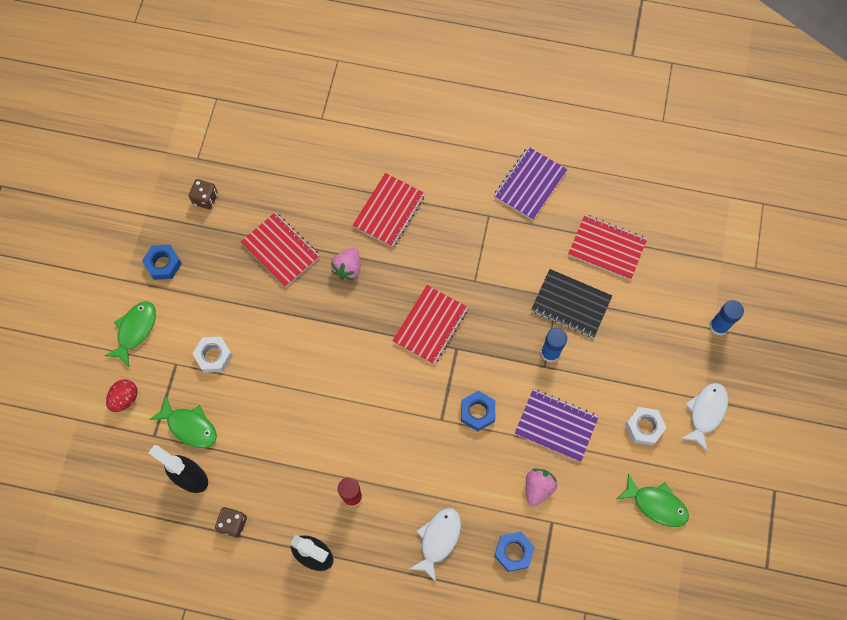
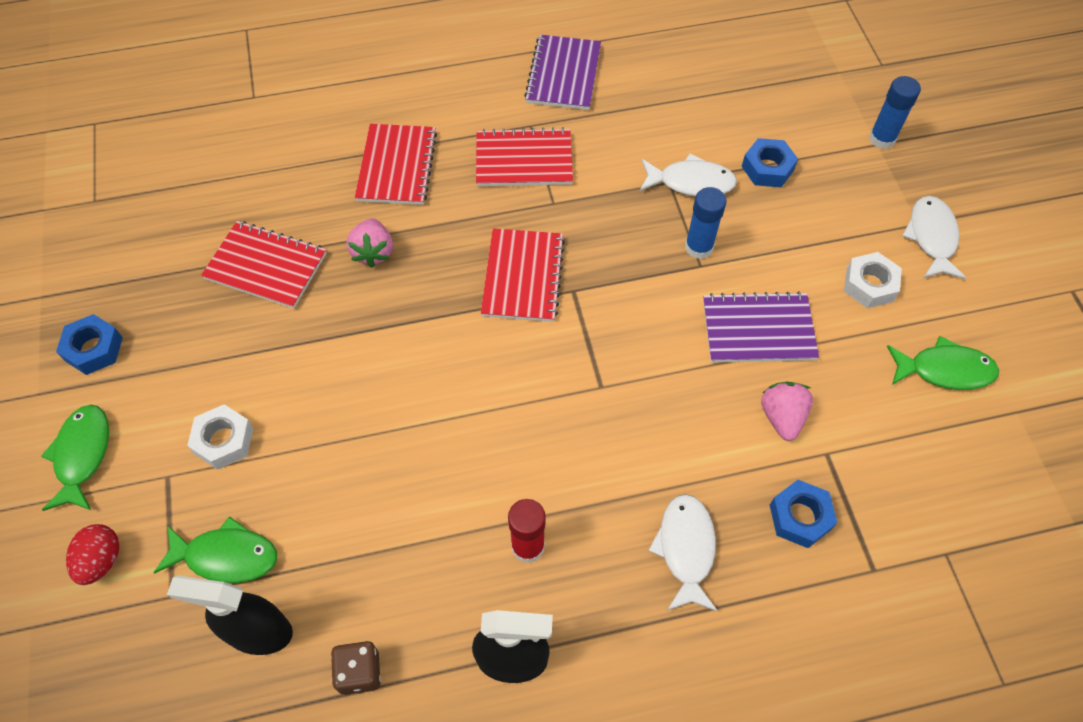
camera: 25 degrees left, 10 degrees down
(205, 199) = (126, 244): brown dice -> none
(477, 412) = (645, 356): blue nut -> blue nut (767, 168)
(571, 304) = (691, 182): black notebook -> white fish
(606, 248) = (697, 107): red notebook -> red notebook (524, 160)

